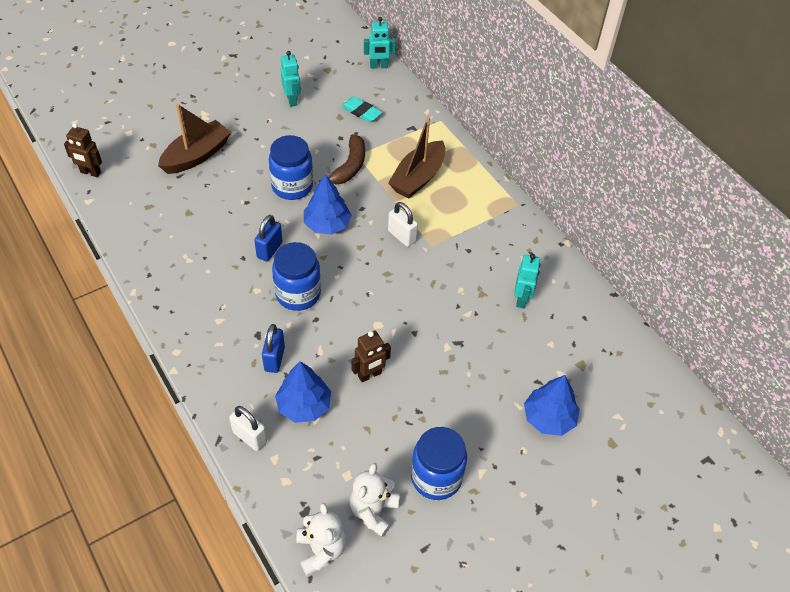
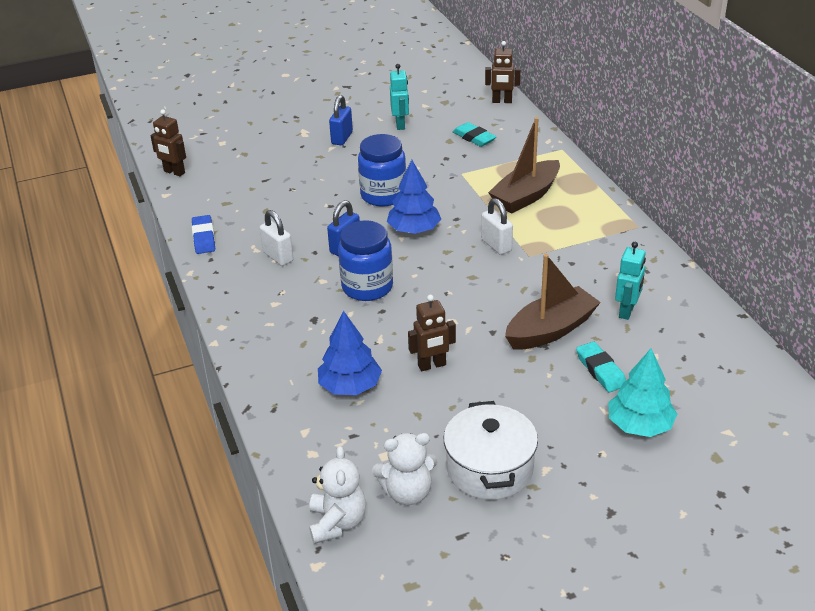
camera: 15 degrees right, 15 degrees down
(137, 250) = (204, 238): none -> blue eraser
(197, 155) = (287, 164): brown boat -> brown boat (551, 330)
(250, 437) = (282, 409): white padlock -> white padlock (278, 257)
(274, 359) = (327, 342): blue padlock -> blue padlock (342, 138)
(349, 167) = (450, 182): brown banana -> none
(373, 511) = (407, 492): white teddy bear -> white teddy bear turned 135 degrees counterclockwise
(378, 66) = (502, 101): turquoise robot -> brown robot
(436, 477) = (489, 468): blue jar -> white pot
(509, 364) = (600, 370): none -> turquoise eraser
(549, 418) = (640, 425): blue tree -> turquoise tree

